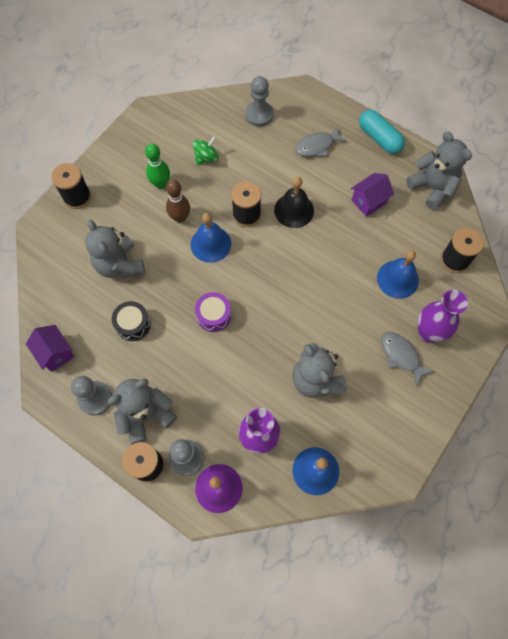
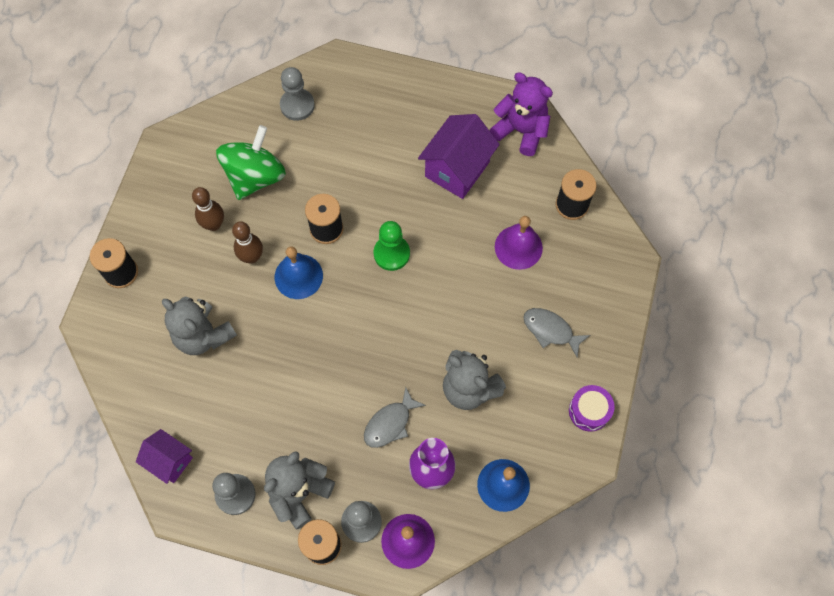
camera: 20 degrees left, 0 degrees up
(133, 324) = (245, 397): black drum -> none
(161, 184) = (214, 224): green bowling pin -> brown bowling pin
(206, 157) = (255, 176): green spinning top -> green spinning top, size x1.94
(213, 315) = (332, 356): purple drum -> purple drum (589, 411)
(291, 250) = (391, 253): none -> green pawn
(294, 210) = (378, 206): black bell -> none
(317, 146) = (377, 122): grey fish -> grey fish (390, 423)
(368, 201) = (457, 169): purple house -> purple house, size x1.64
(379, 138) = (444, 91): turquoise capsule -> none
(397, 279) = (518, 247): blue bell -> purple bell
(428, 332) = (570, 295): purple vase -> none
(432, 188) = (521, 131): grey teddy bear -> purple teddy bear

